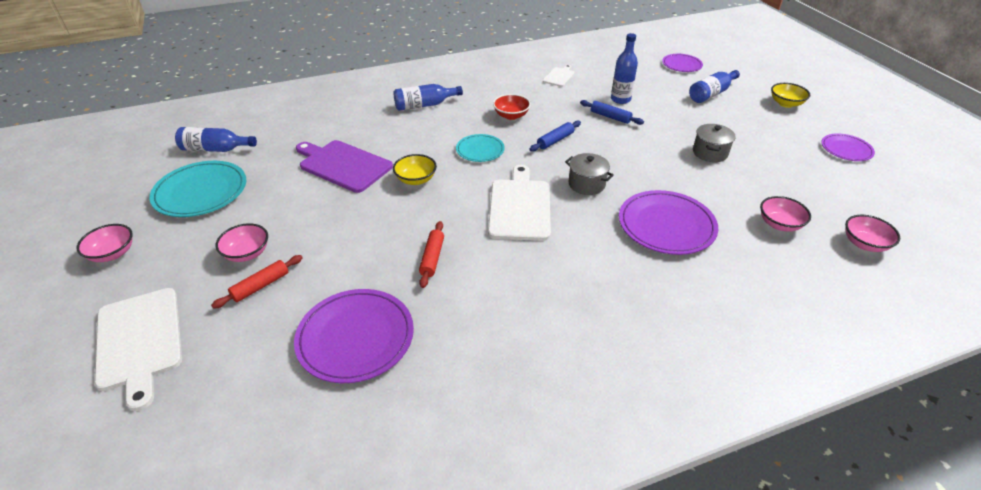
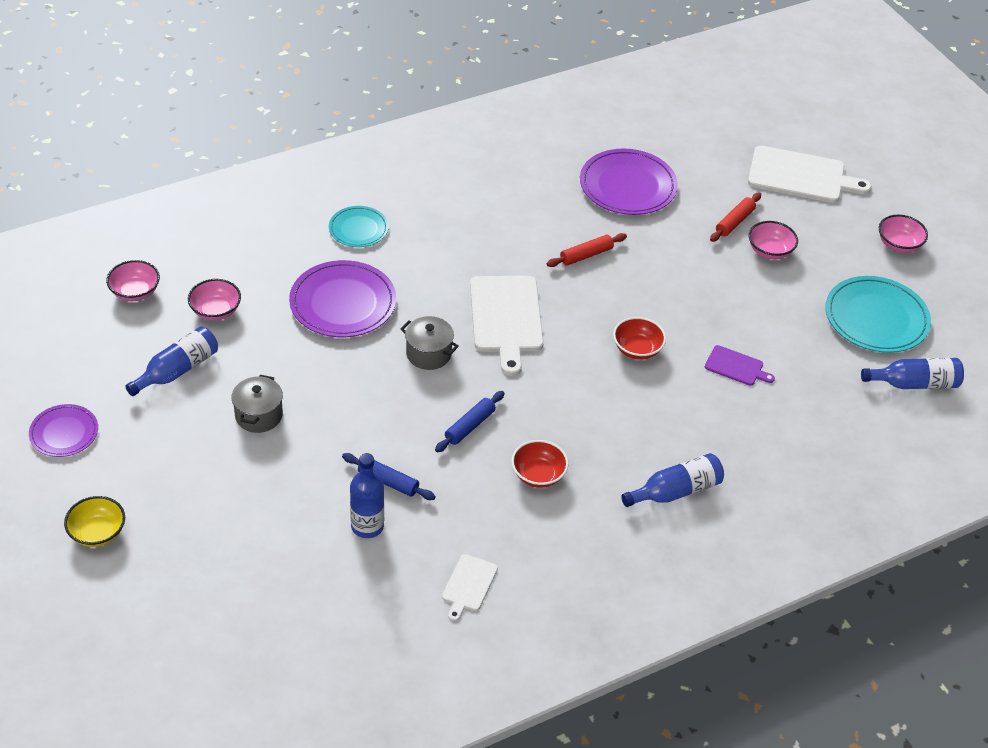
camera: 170 degrees right, 5 degrees up
(139, 341) = (801, 176): white cutting board -> white cutting board turned 135 degrees clockwise
(343, 165) = (736, 366): purple cutting board -> purple cutting board, size x0.51
(416, 179) = (637, 349): yellow bowl -> red bowl
(432, 258) = (586, 255): red rolling pin -> red rolling pin turned 60 degrees clockwise
(480, 150) = (570, 402): turquoise plate -> turquoise plate (358, 229)
(681, 65) = (239, 640): purple plate -> none
(711, 94) = (212, 552): blue bottle -> blue bottle (177, 370)

